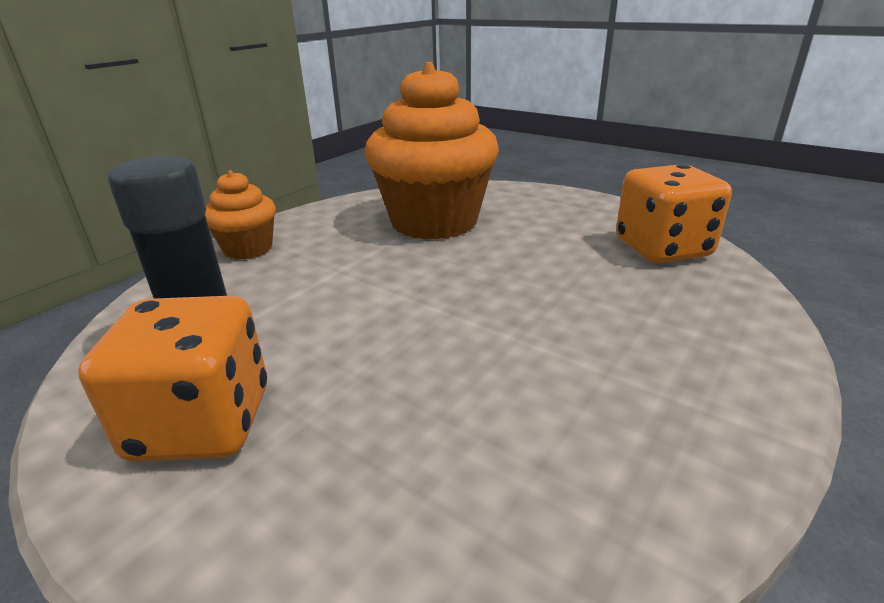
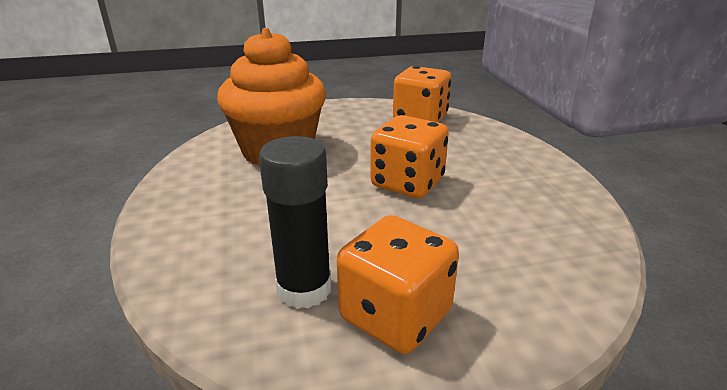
camera: 50 degrees left, 0 degrees up
(248, 249) = (177, 228): orange cupcake -> none
(486, 311) = (407, 183): none -> orange dice

